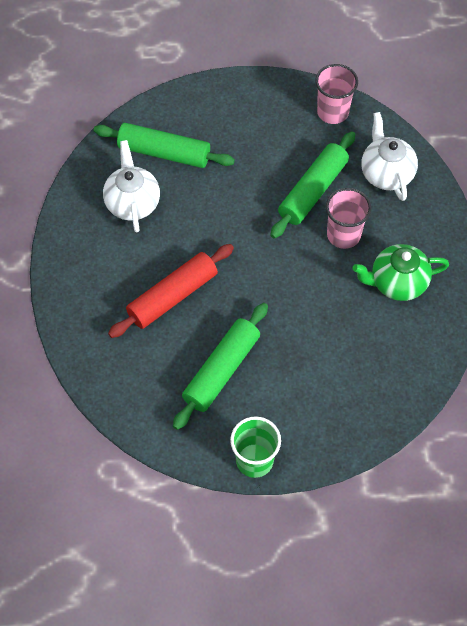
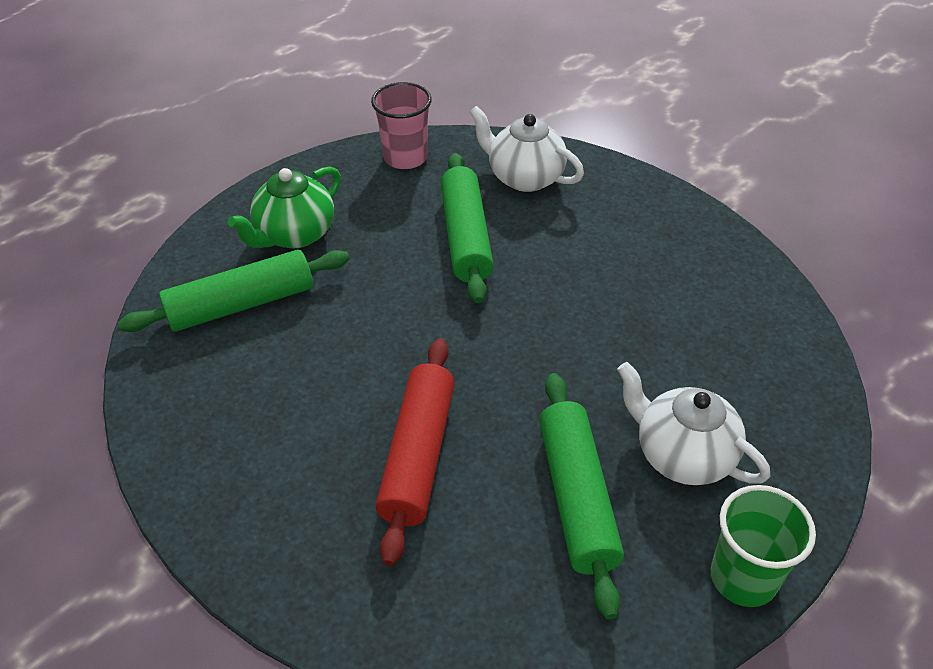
camera: 40 degrees left, 15 degrees down
(132, 203) = (251, 383): white teapot -> white teapot (682, 455)
(343, 235) = (548, 257): pink cup -> none
(397, 282) = (657, 265): green teapot -> green teapot (295, 234)

